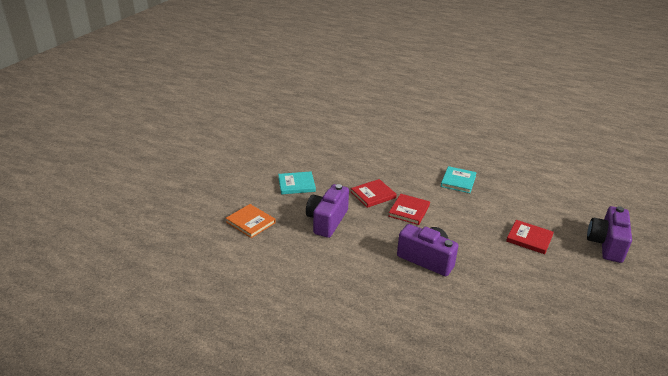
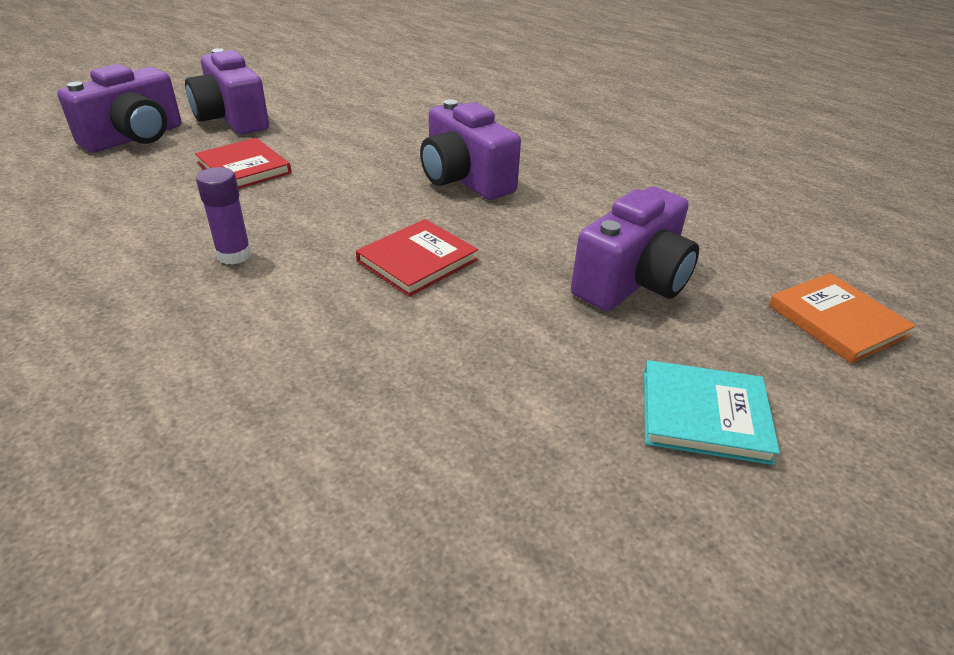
camera: 160 degrees left, 5 degrees up
(373, 195) = (476, 320): red book -> none
(458, 181) = (200, 304): turquoise book -> none
(471, 198) = (234, 255): none -> purple glue stick
(591, 274) = (232, 119): none -> purple camera

